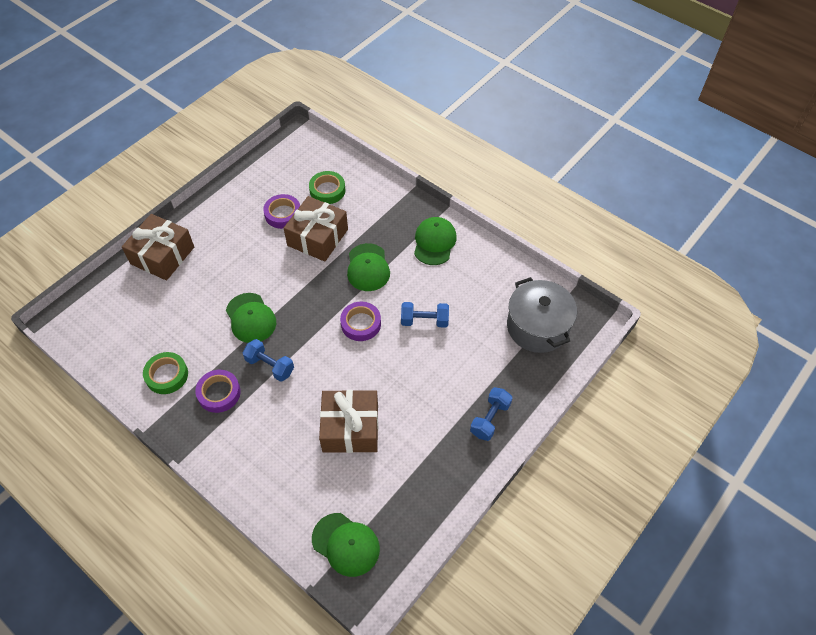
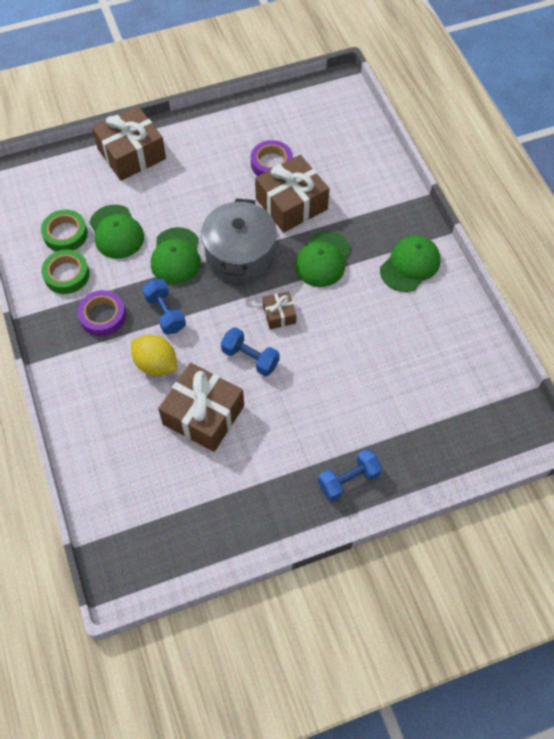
camera: 30 degrees right, 5 degrees up
(288, 409) = (156, 364): none -> yellow lemon
(327, 190) = (332, 158): green tape -> green tape (65, 234)
(346, 544) = (129, 525): green cap -> green cap (116, 232)
(361, 324) = (279, 314): purple tape -> brown gift
(424, 321) = (346, 343): blue dumbbell -> blue dumbbell (250, 358)
(537, 327) = (464, 410): grey pot -> grey pot (240, 255)

